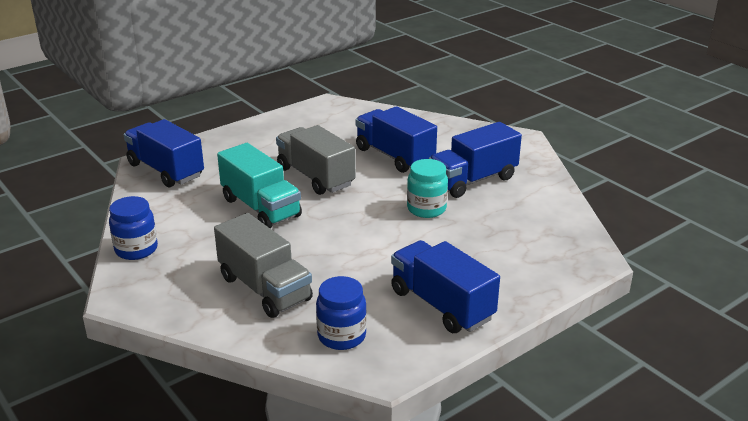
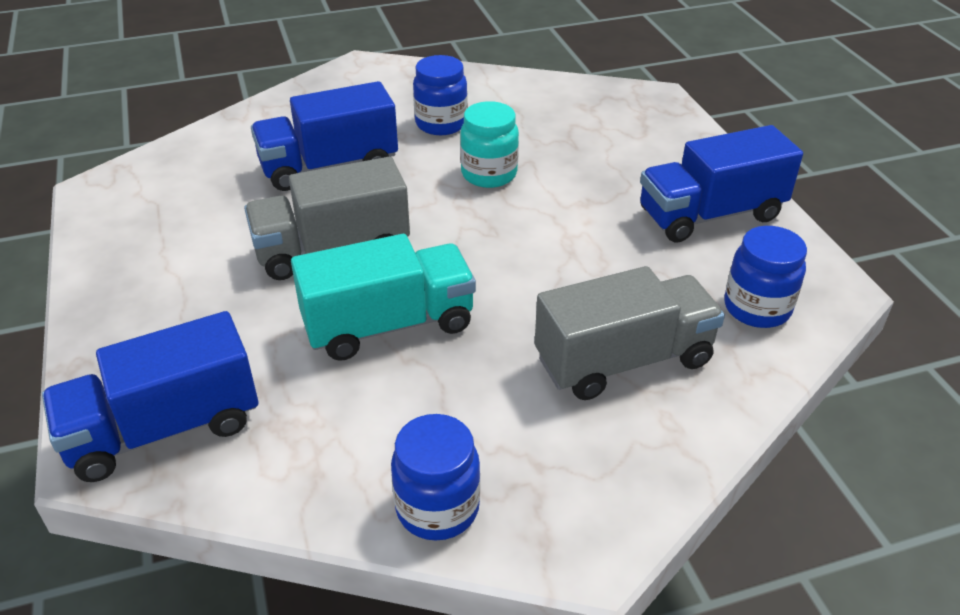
camera: 70 degrees left, 10 degrees up
(473, 180) = (441, 124): blue truck -> blue jar

